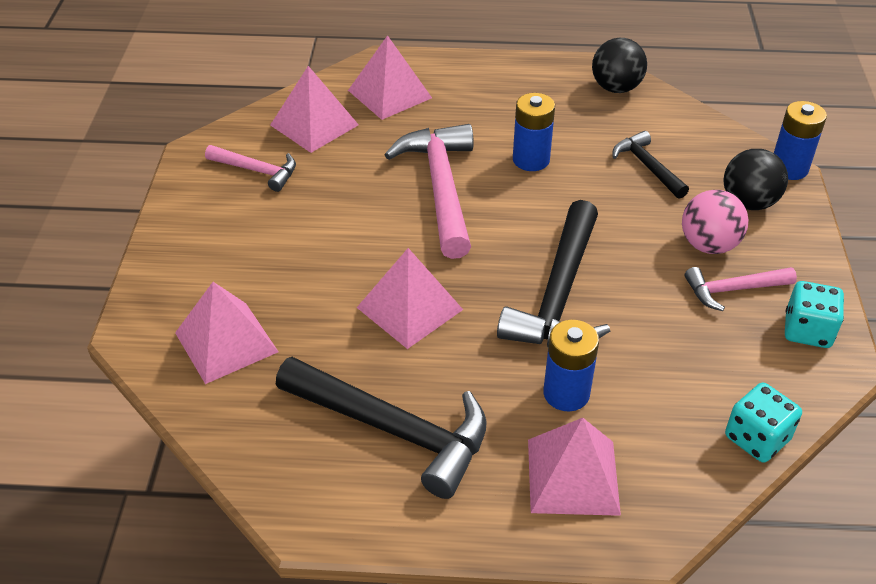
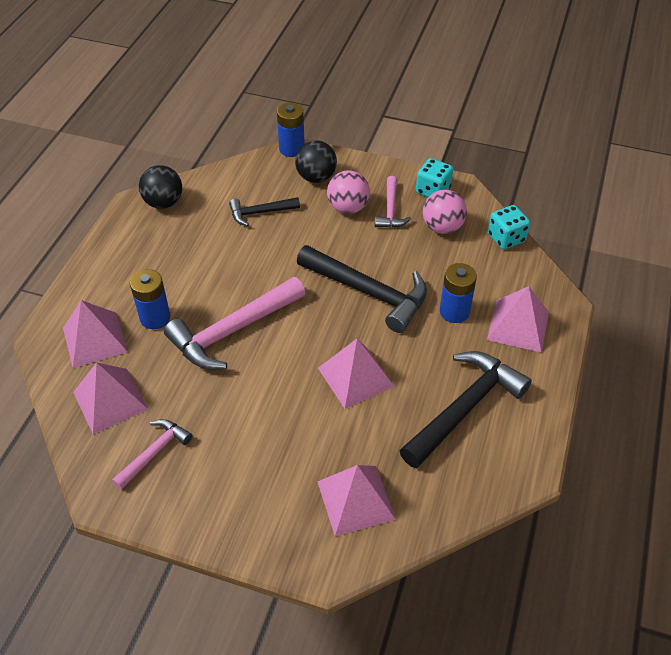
camera: 75 degrees left, 5 degrees up
(440, 188) = (232, 331): pink hammer -> pink hammer turned 45 degrees counterclockwise
(531, 160) = (224, 271): blue battery -> blue battery (155, 318)
(732, 354) = (442, 227): none -> pink ball

